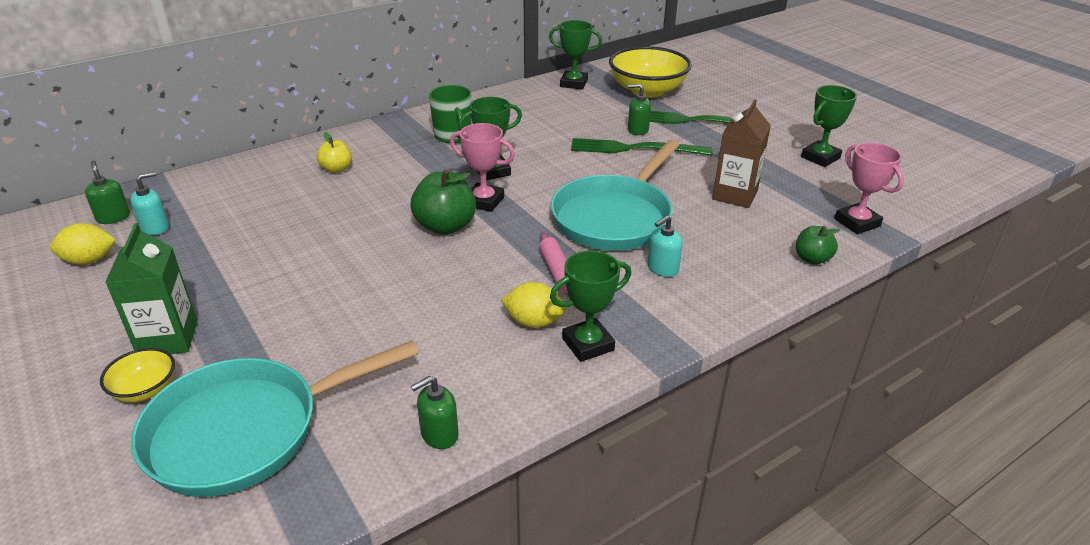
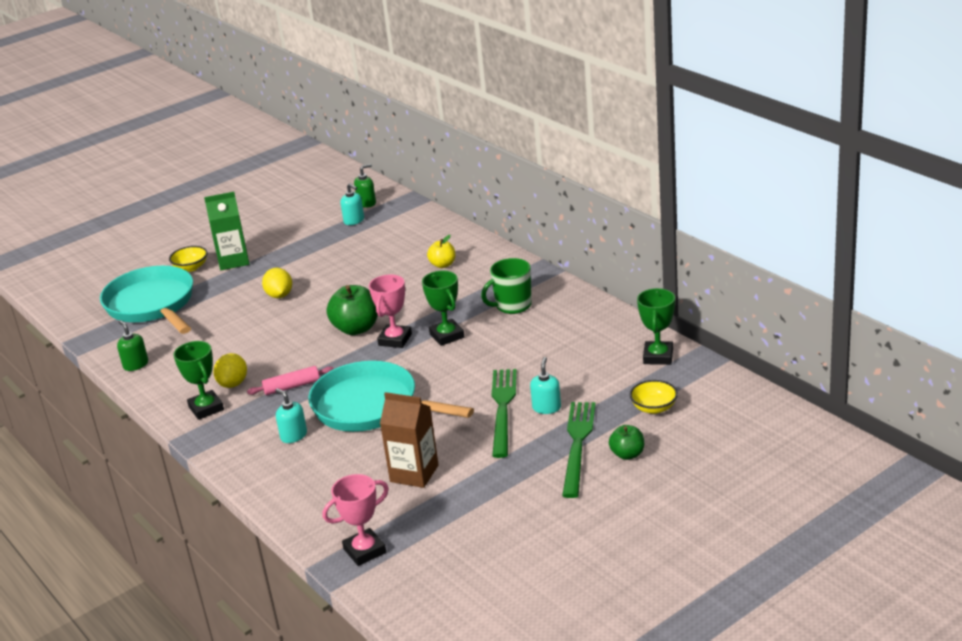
camera: 90 degrees right, 5 degrees down
(89, 260) = (315, 212): yellow lemon -> yellow lemon (279, 295)
(637, 130) = (546, 408): green soap dispenser -> turquoise soap dispenser
(647, 90) = (654, 408): yellow bowl -> yellow bowl, size x0.48
(812, 259) = (303, 517): green apple -> green apple (627, 454)
(820, 157) = (501, 535): green trophy -> none

